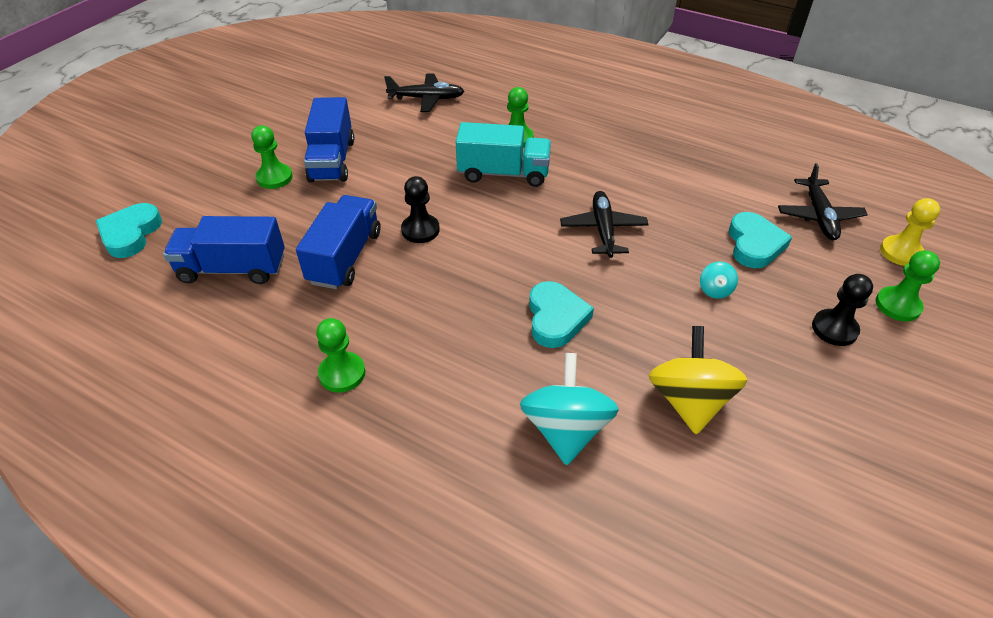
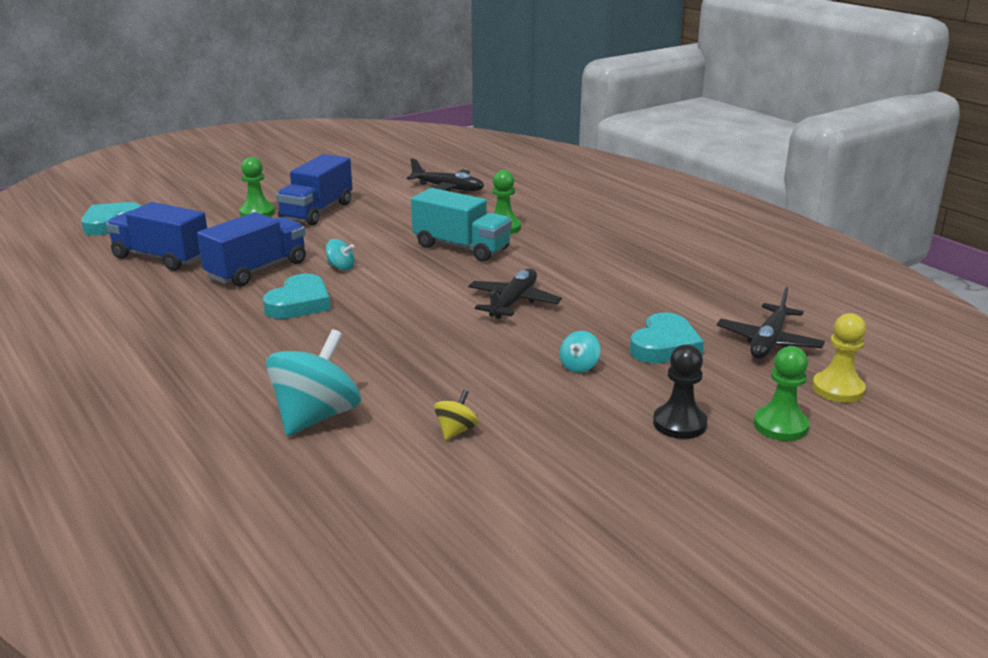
camera: 25 degrees right, 20 degrees down
(342, 373) = (172, 335): green pawn -> none
(420, 230) = (341, 267): black pawn -> turquoise spinning top
(556, 318) = (395, 347): turquoise heart -> turquoise heart (299, 303)
(689, 401) = (456, 431): yellow spinning top -> yellow spinning top, size x0.46

